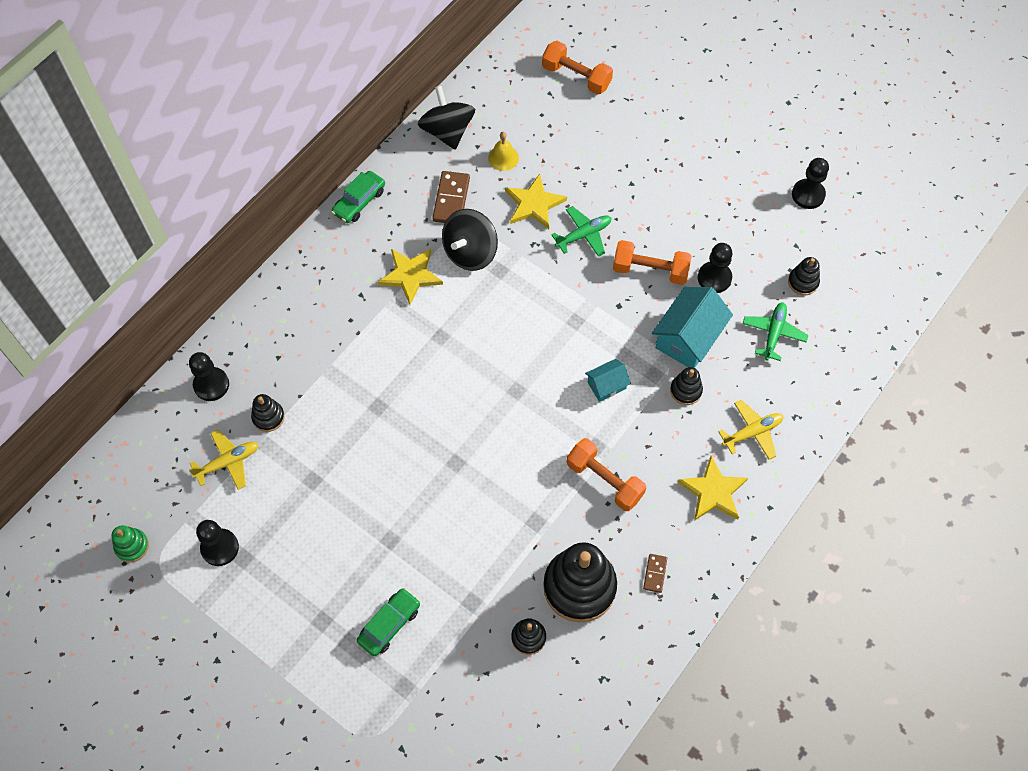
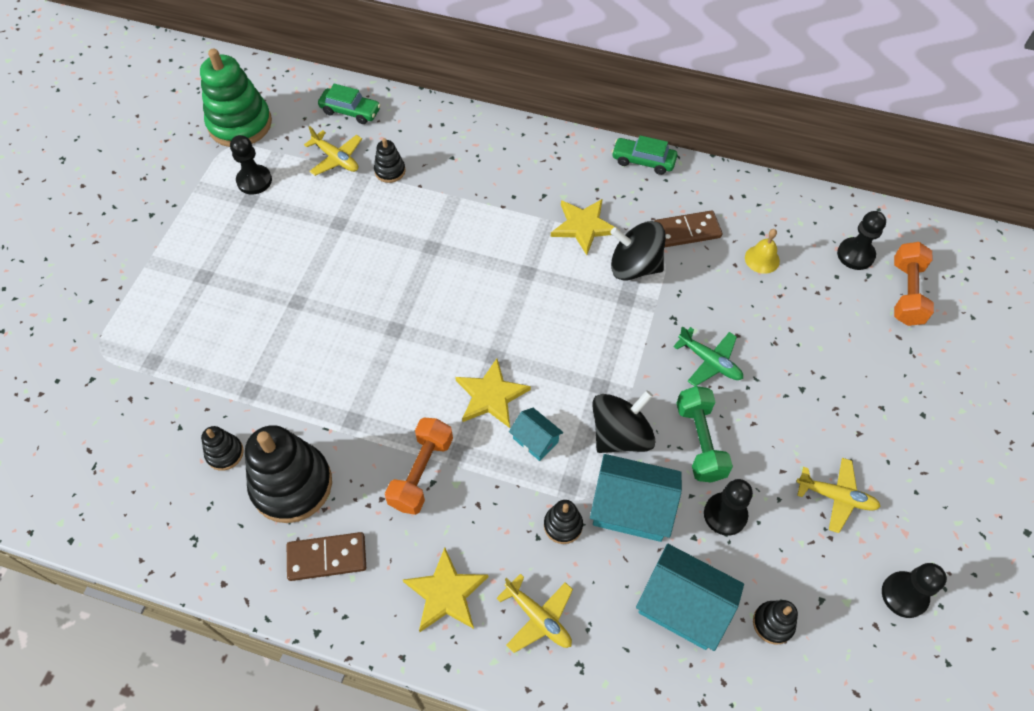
camera: 70 degrees right, 5 degrees down
(132, 546) = (240, 124): green stacking toy -> green stacking toy, size x2.13
(211, 385) = (406, 122): black pawn -> black pawn (855, 255)
(389, 624) = (212, 329): green car -> green car (350, 111)
(447, 131) = (764, 202): black spinning top -> black spinning top (620, 435)
(534, 204) = (722, 304): yellow star -> yellow star (491, 396)
(650, 270) = (700, 441): orange dumbbell -> green dumbbell
(655, 573) = (327, 558): brown domino -> brown domino, size x1.78
(725, 201) = (836, 497): none -> yellow plane
(773, 333) = (683, 606): green plane -> turquoise house

